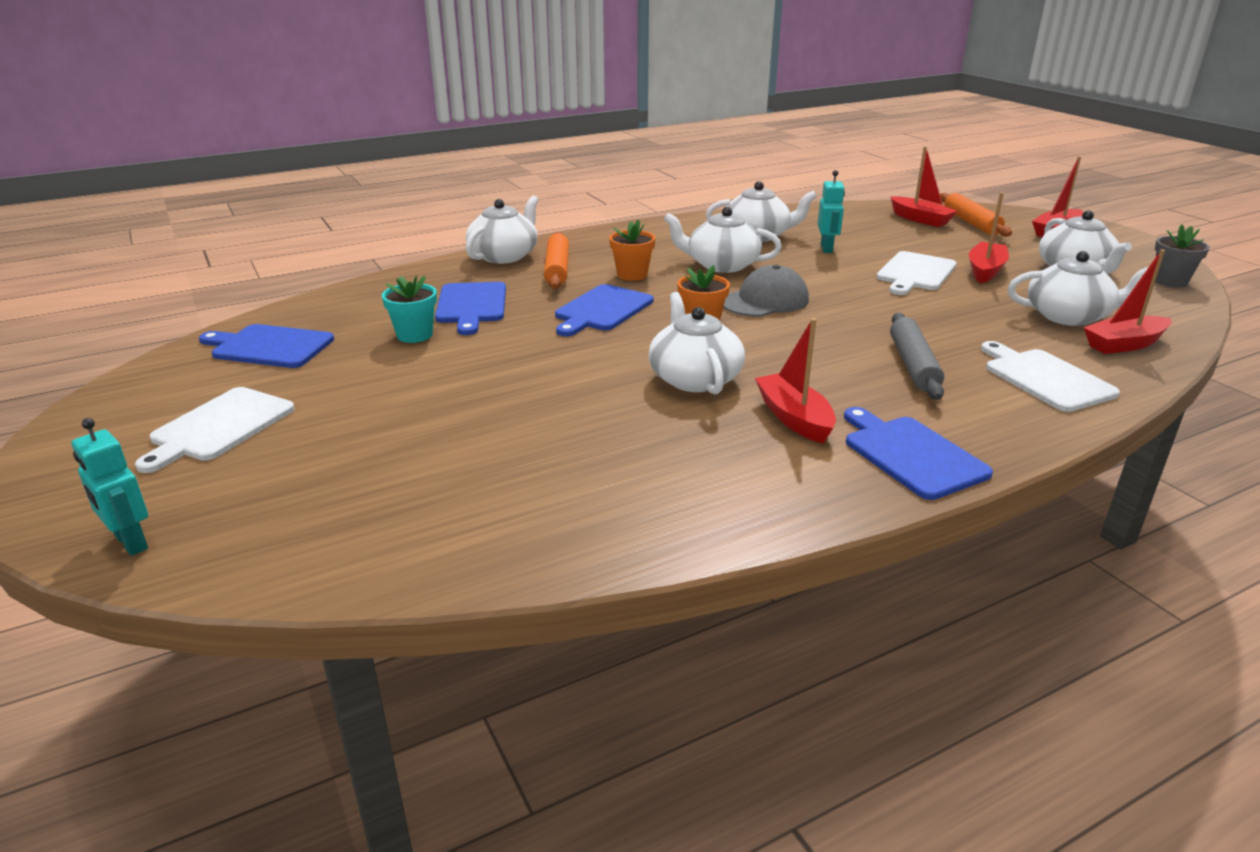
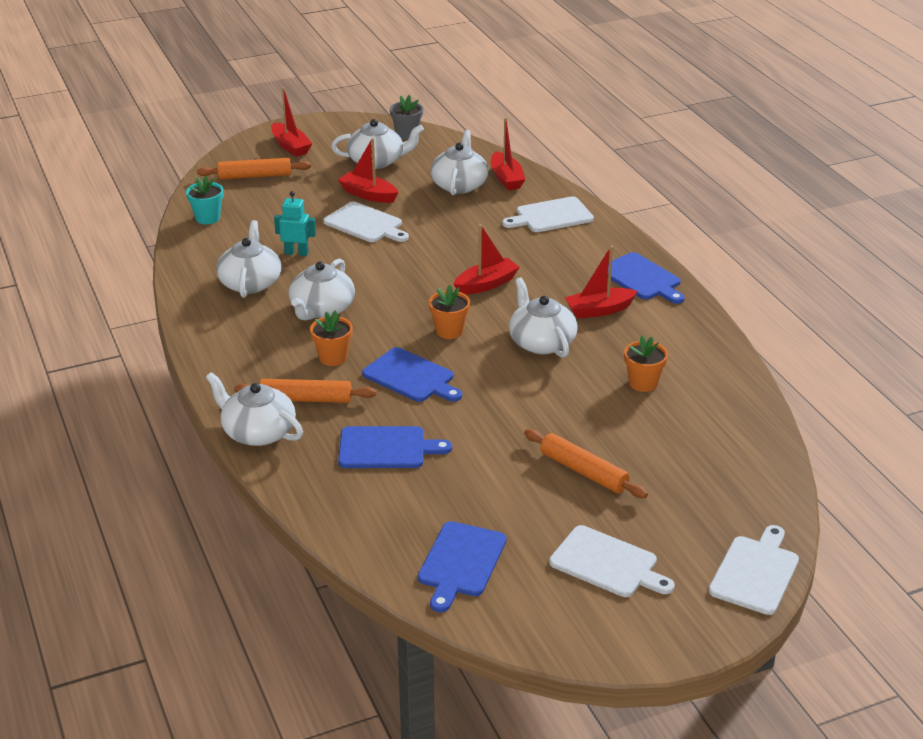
camera: 85 degrees left, 5 degrees up
(130, 542) = (755, 572): turquoise robot -> white cutting board
(405, 410) = (583, 471): none -> orange rolling pin
(414, 335) = (448, 477): turquoise flower pot -> turquoise flower pot (207, 218)
(607, 453) = (643, 383): none -> orange flower pot
(694, 378) = (541, 342): white teapot -> white teapot turned 75 degrees clockwise
(764, 301) = (408, 298): grey cap -> none
(911, 454) = (642, 278): blue cutting board -> blue cutting board turned 105 degrees counterclockwise
(913, 365) = (528, 256): grey rolling pin -> none
(920, 219) = (236, 196): red boat -> red boat (486, 284)

